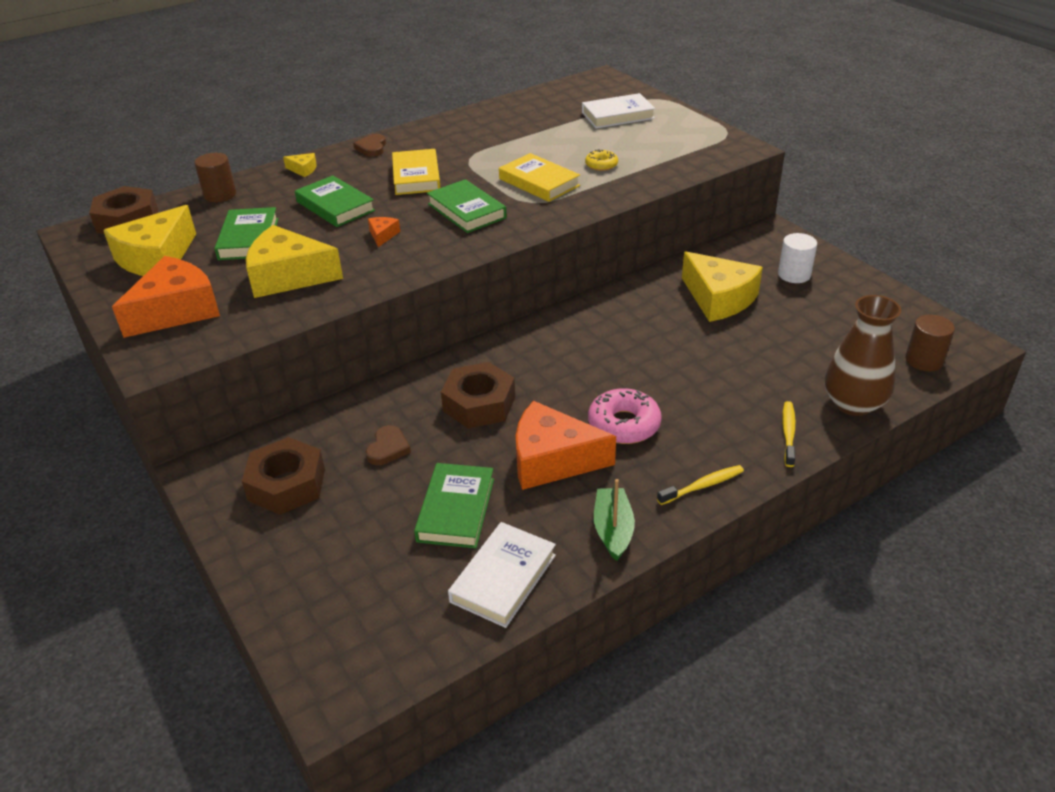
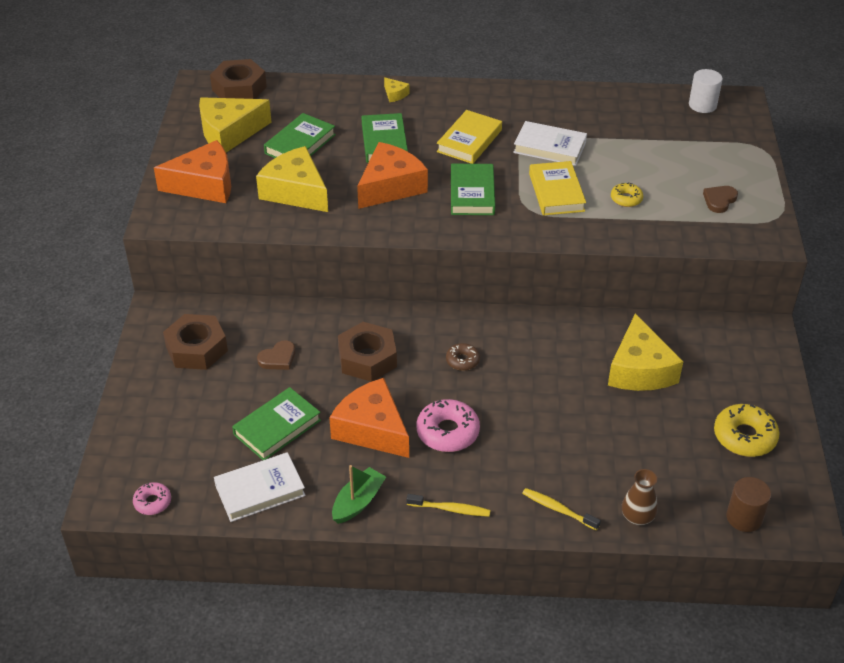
camera: 35 degrees right, 5 degrees up
(220, 195) = (317, 92): brown cylinder -> none
(372, 148) = (465, 95): brown heart -> brown heart (719, 200)
(383, 235) = (390, 186): orange cheese -> orange cheese, size x2.38
(395, 663) = (152, 502): none -> pink donut
(569, 362) = (462, 360): none -> brown donut
(617, 115) = (702, 151): white book -> white book (549, 147)
(788, 433) = (558, 509): yellow toothbrush -> yellow toothbrush turned 105 degrees counterclockwise
(794, 274) = (731, 382): white cylinder -> white cylinder (702, 105)
(851, 306) = (744, 437): none -> yellow donut
(853, 404) = (637, 517): brown vase -> brown vase, size x0.57

